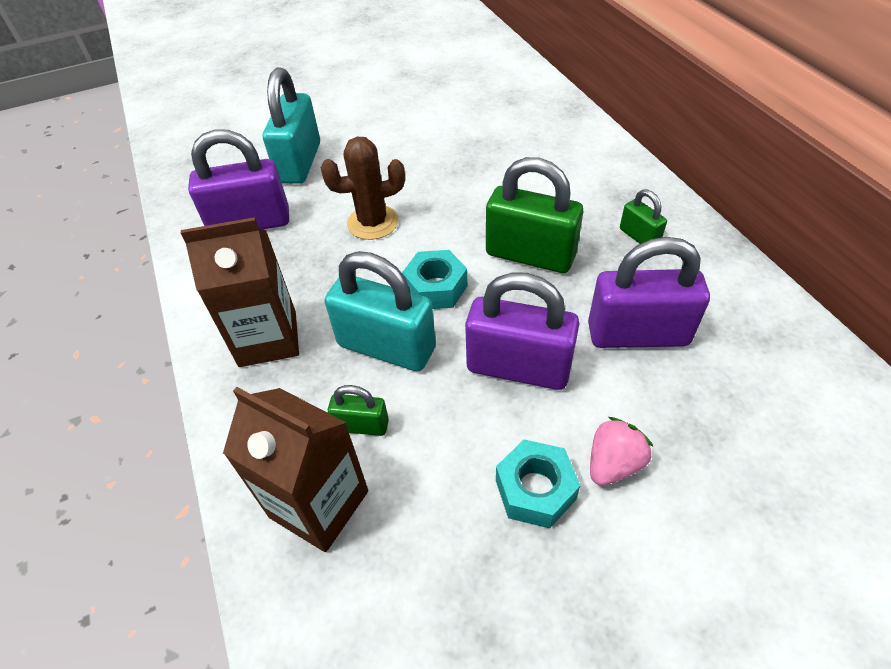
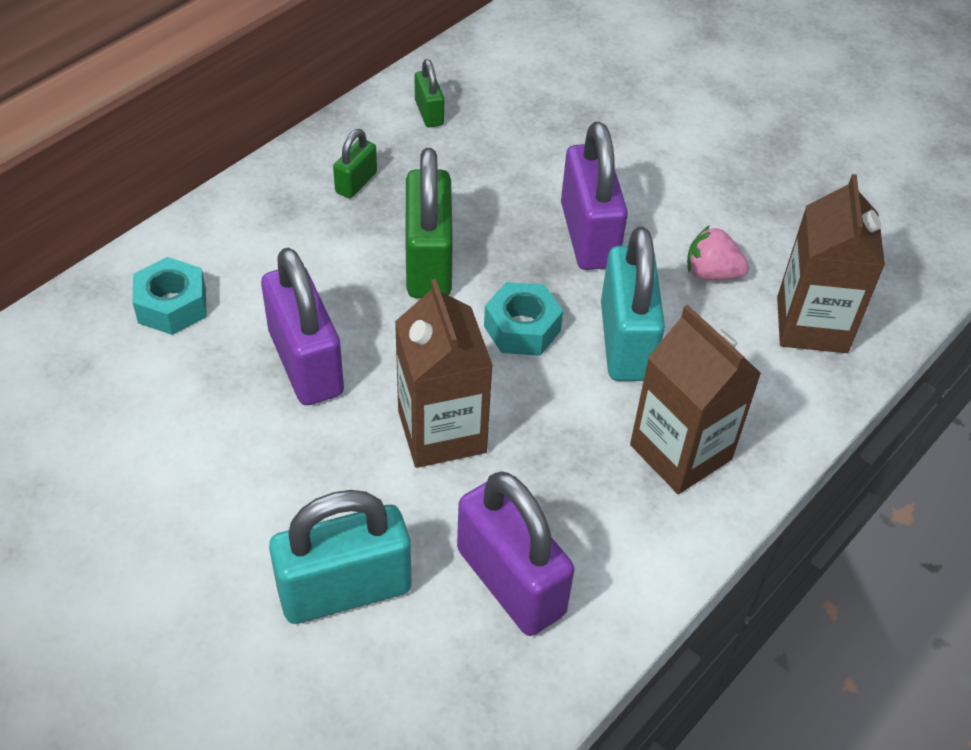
camera: 120 degrees left, 0 degrees up
(362, 425) = (723, 325): green padlock -> green padlock (429, 113)
(373, 222) = (442, 431): brown cactus -> brown carton
(535, 490) = (701, 197): turquoise nut -> turquoise nut (172, 305)
(613, 464) = (647, 159): pink strawberry -> pink strawberry (711, 273)
(637, 334) = (500, 164): purple padlock -> purple padlock (306, 363)

